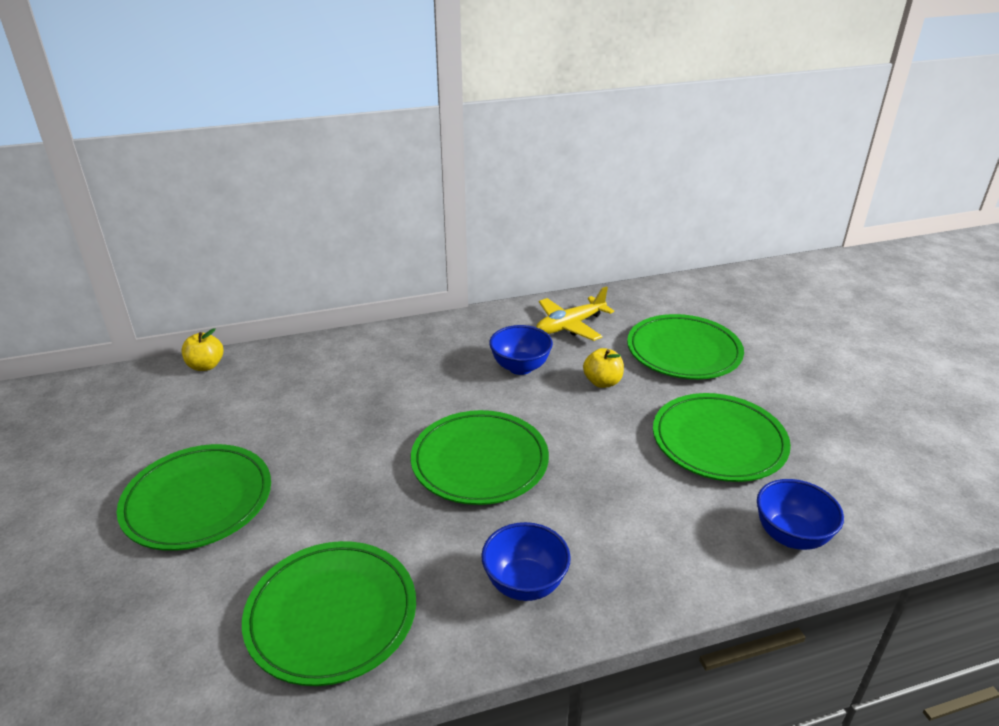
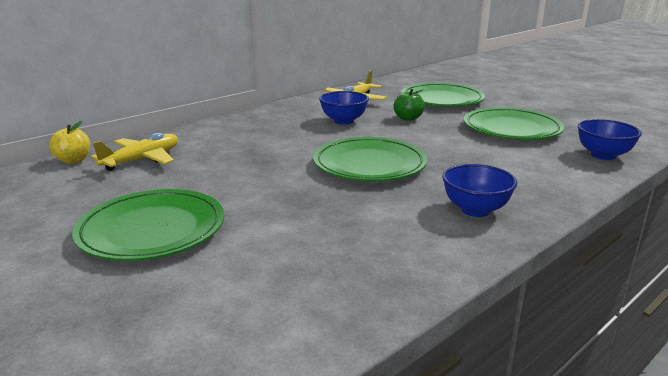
camera: 25 degrees left, 10 degrees down
(264, 383) = (142, 160): none -> yellow plane
(331, 615) = (351, 260): green plate -> none
(602, 382) = (408, 118): yellow apple -> green apple

